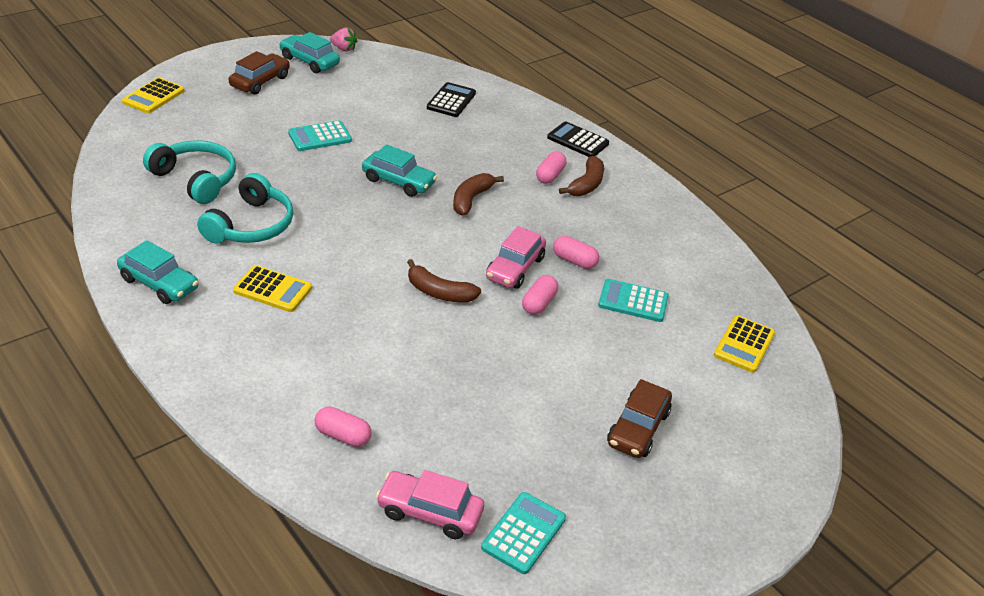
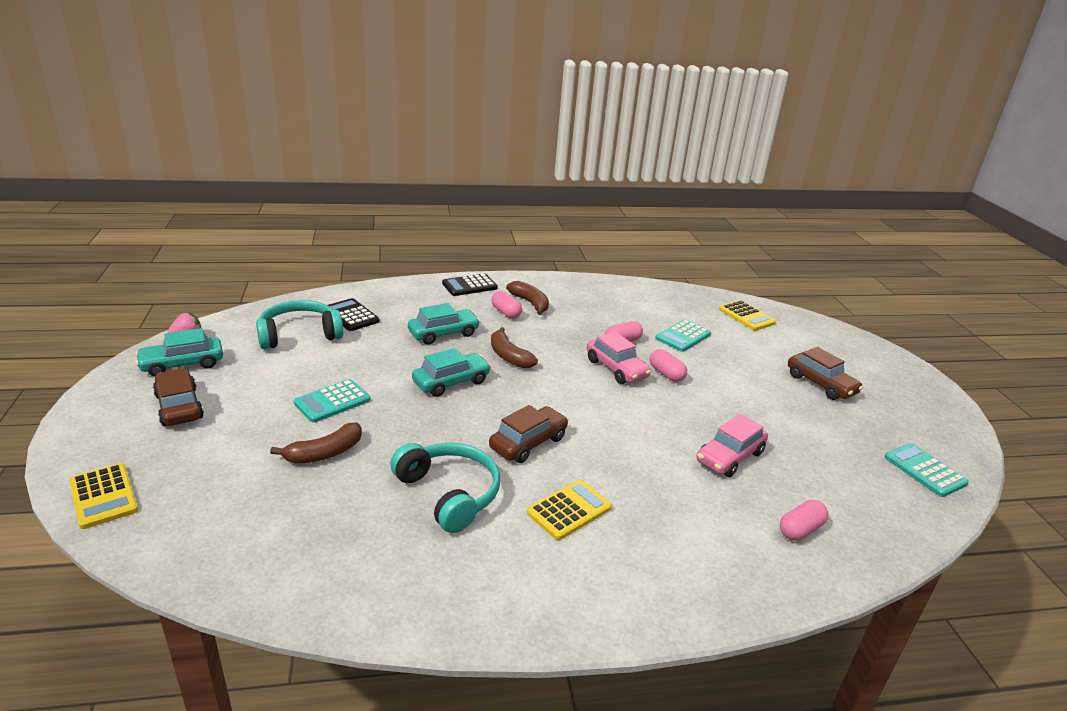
camera: 60 degrees left, 10 degrees down
(159, 283) = (507, 596): turquoise car -> turquoise car (443, 333)
(196, 179) = (326, 510): turquoise headphones -> turquoise headphones (299, 334)
(320, 137) = (332, 401): turquoise calculator -> turquoise calculator turned 45 degrees clockwise
(346, 246) = (528, 443): none -> brown car
(430, 512) = (900, 510): pink car -> pink car (729, 457)
(439, 292) = (627, 414): brown banana -> brown banana (325, 453)

